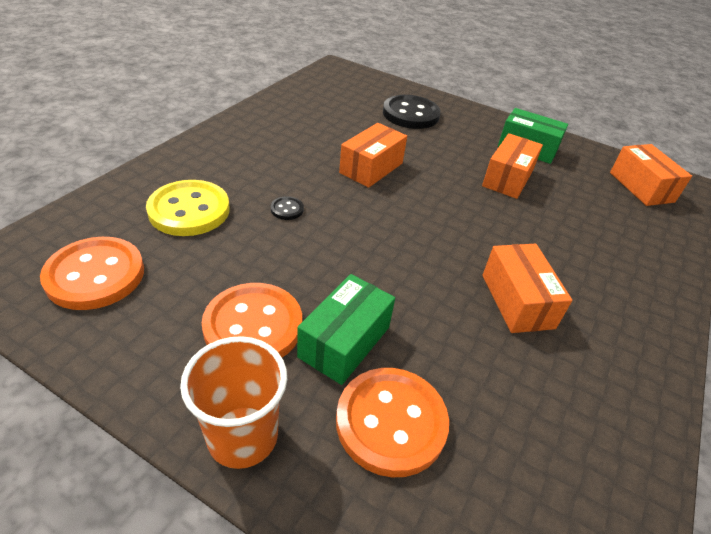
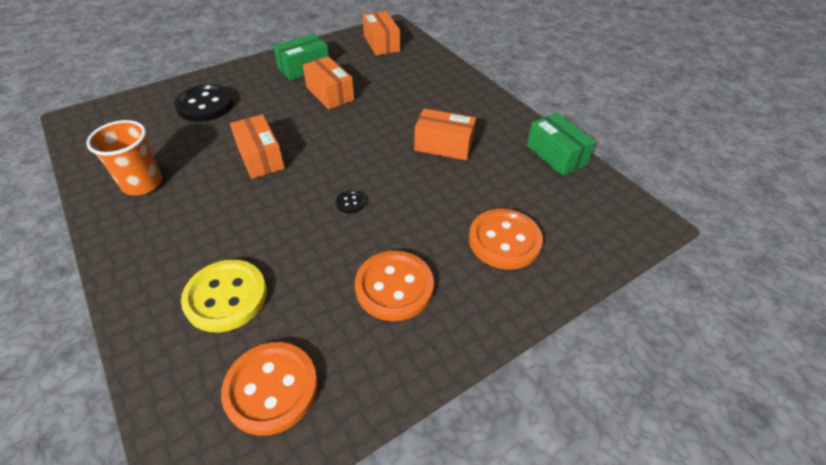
camera: 60 degrees left, 5 degrees up
(242, 436) = (485, 318): orange cup -> orange cup (142, 183)
(287, 209) = (275, 227): black button -> black button (350, 202)
(344, 342) = (434, 240): green box -> green box (556, 155)
(641, 187) = (381, 43): orange box -> orange box turned 60 degrees clockwise

